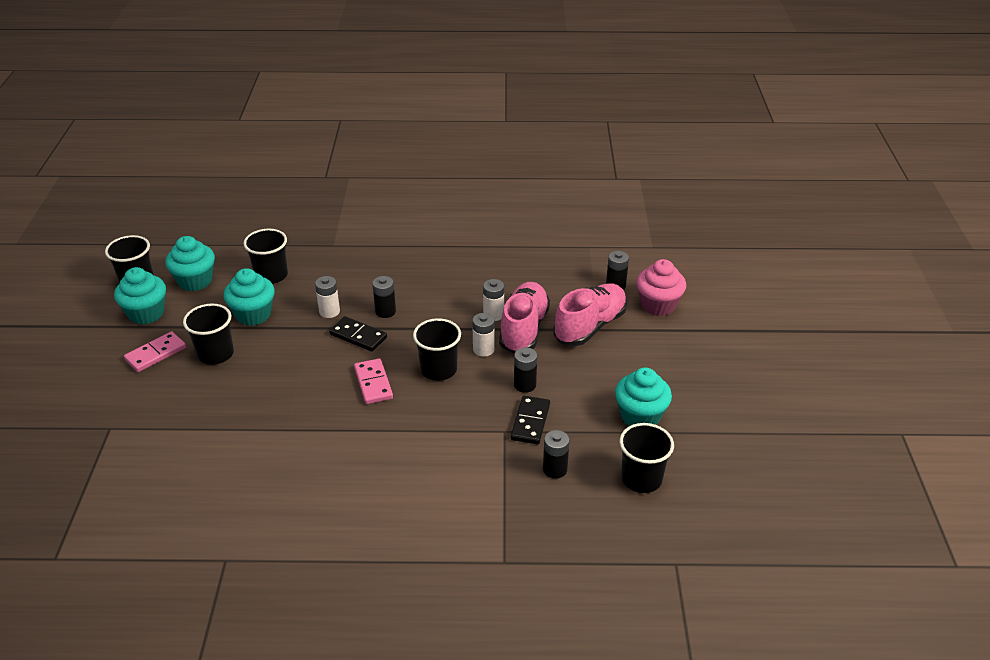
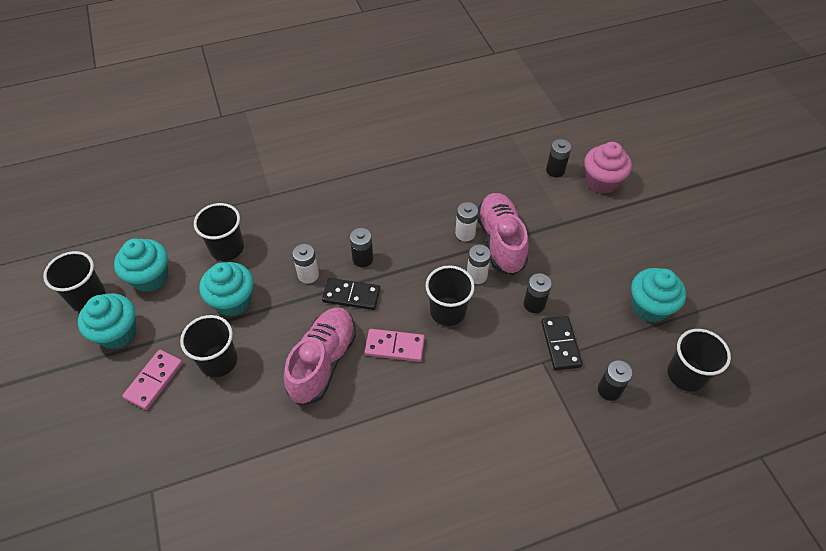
camera: 20 degrees left, 15 degrees up
(373, 383) = (395, 346): pink domino -> pink domino turned 45 degrees counterclockwise
(590, 326) = (556, 221): pink shoe -> pink shoe (323, 362)

